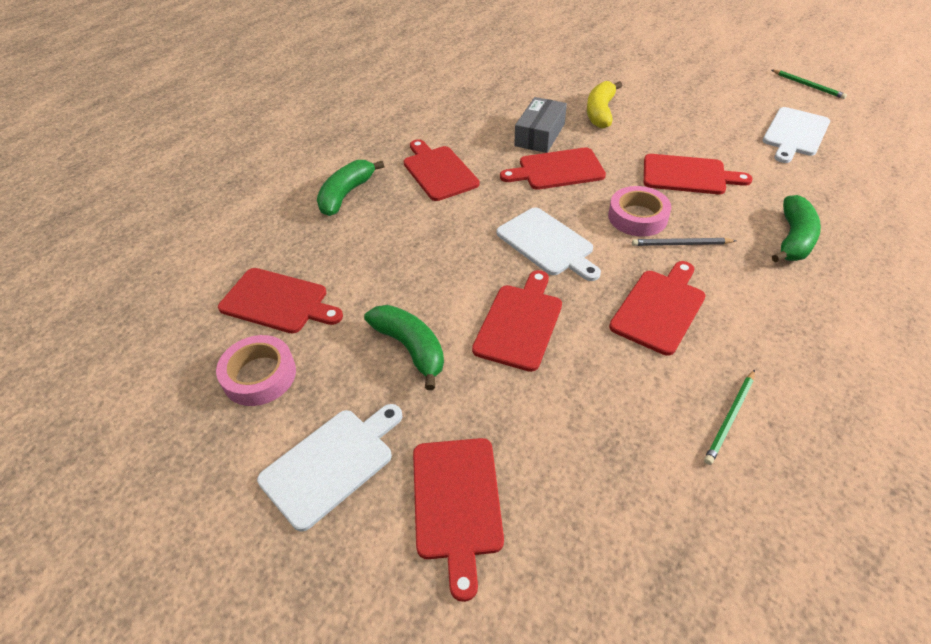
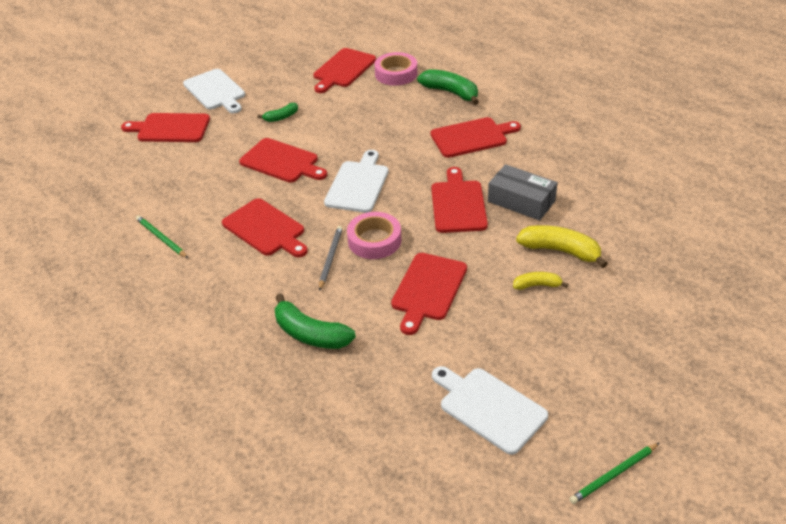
camera: 100 degrees right, 5 degrees down
(259, 375) = (285, 67): pink tape -> pink tape (396, 74)
(410, 348) = (281, 117): green banana -> green banana, size x0.56
(547, 243) = (358, 184): white cutting board -> white cutting board turned 135 degrees clockwise
(649, 121) = (537, 285): none -> yellow banana

